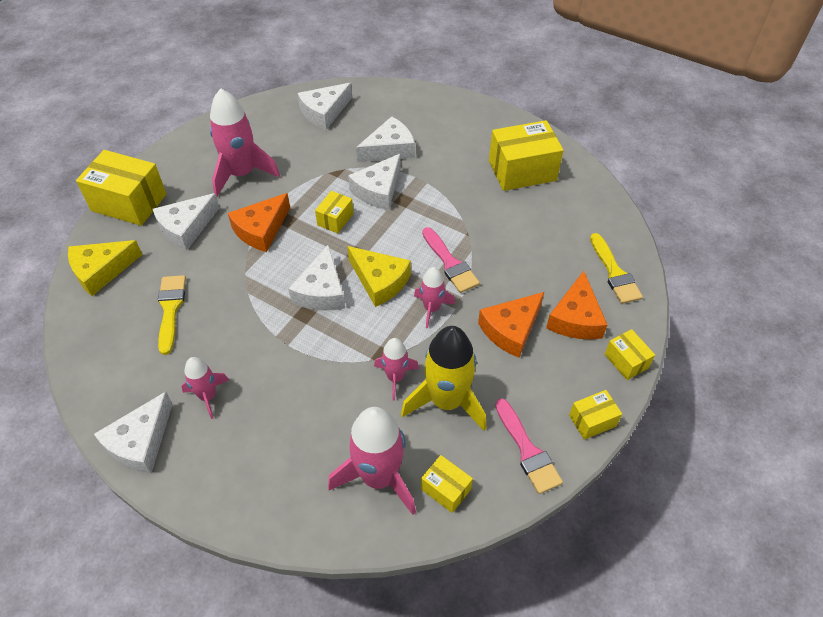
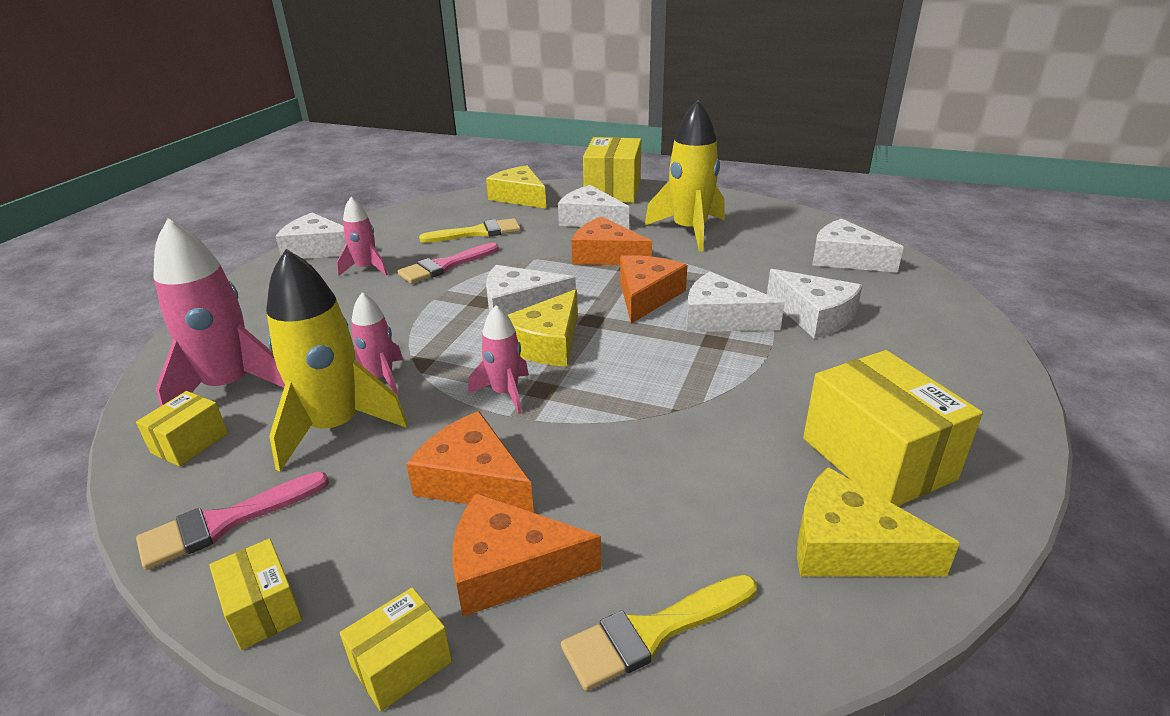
camera: 80 degrees right, 20 degrees down
(242, 174) = (689, 231): pink rocket -> yellow rocket
(335, 219) = (646, 296): yellow box -> orange cheese
(450, 263) = (600, 399): pink brush -> pink brush (445, 266)
(575, 199) = (849, 547): none -> yellow cheese

